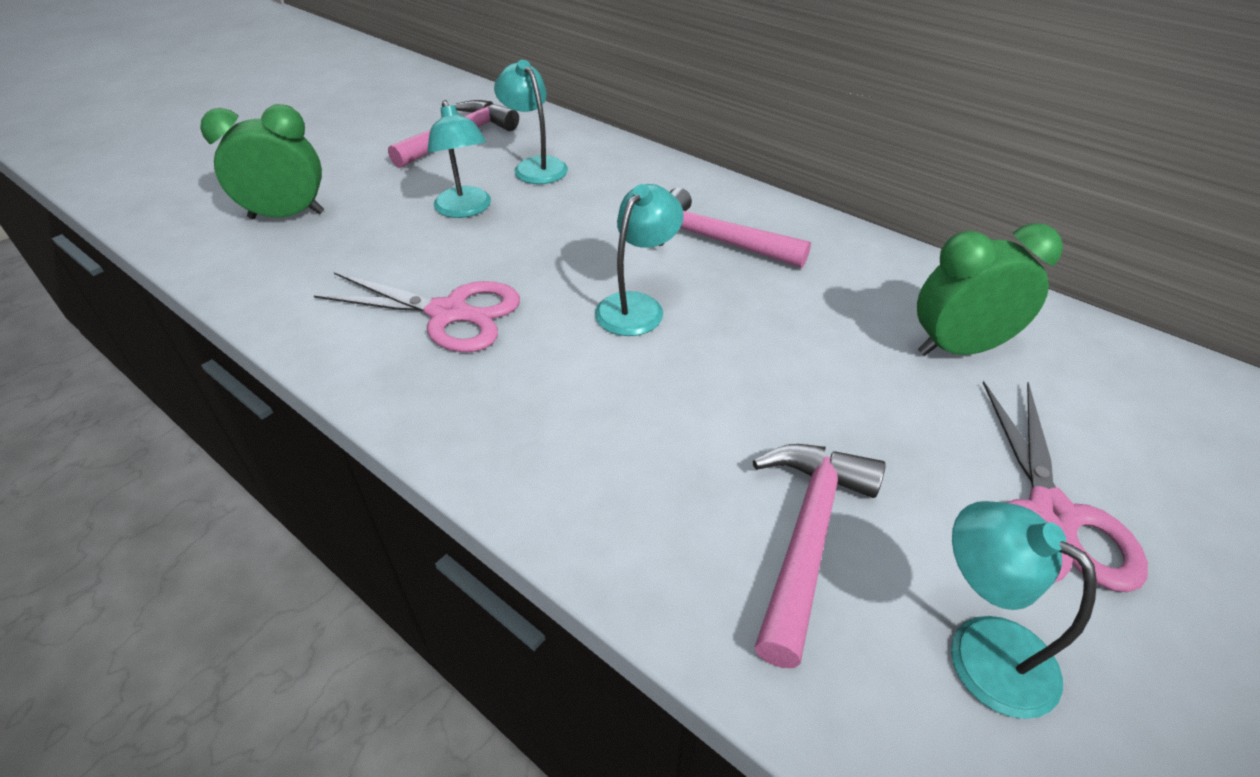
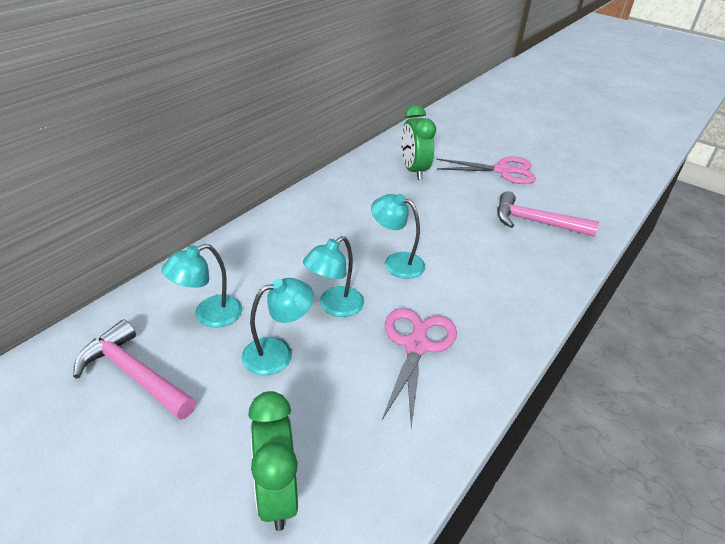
camera: 95 degrees left, 5 degrees down
(714, 240) = (326, 230): pink hammer -> none
(981, 649) = (564, 194): turquoise lamp -> turquoise lamp (334, 306)

